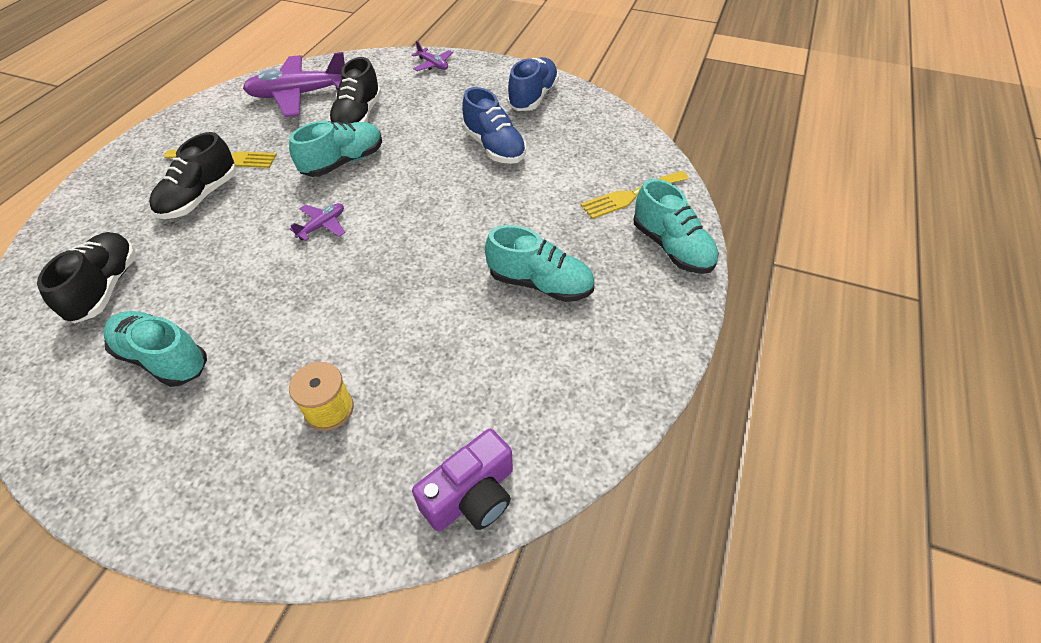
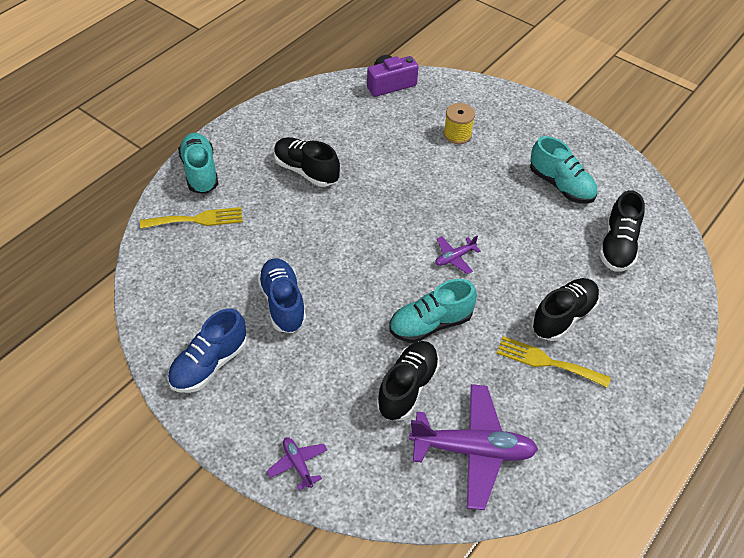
camera: 165 degrees left, 0 degrees up
(540, 283) = (306, 171): turquoise shoe -> black shoe

